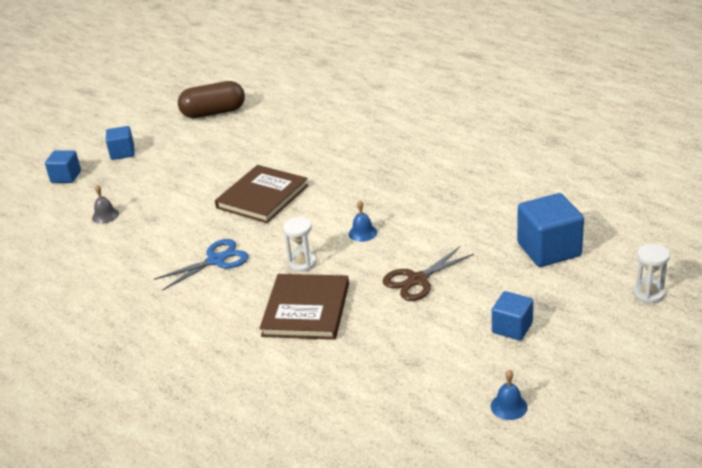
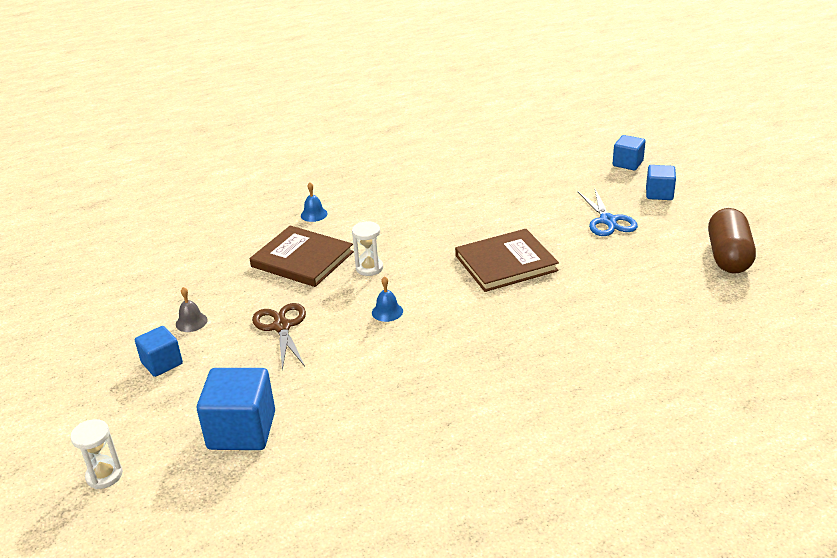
camera: 110 degrees right, 0 degrees up
(105, 215) = (538, 179): grey bell -> grey bell (191, 322)
(216, 260) = (416, 225): blue scissors -> blue scissors (608, 221)
(262, 197) = (506, 263): brown book -> brown book turned 75 degrees counterclockwise
(509, 406) = (85, 332): blue bell -> blue bell (314, 214)

